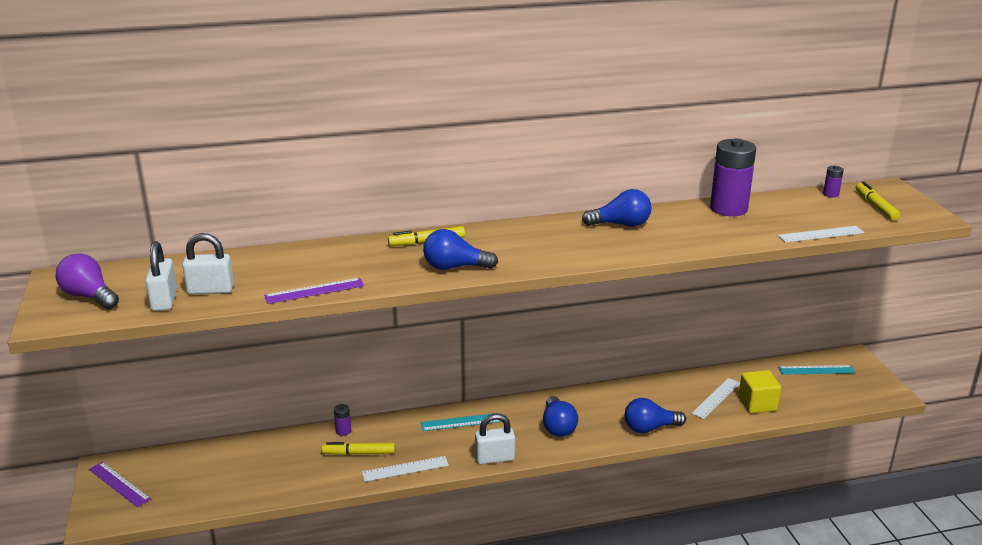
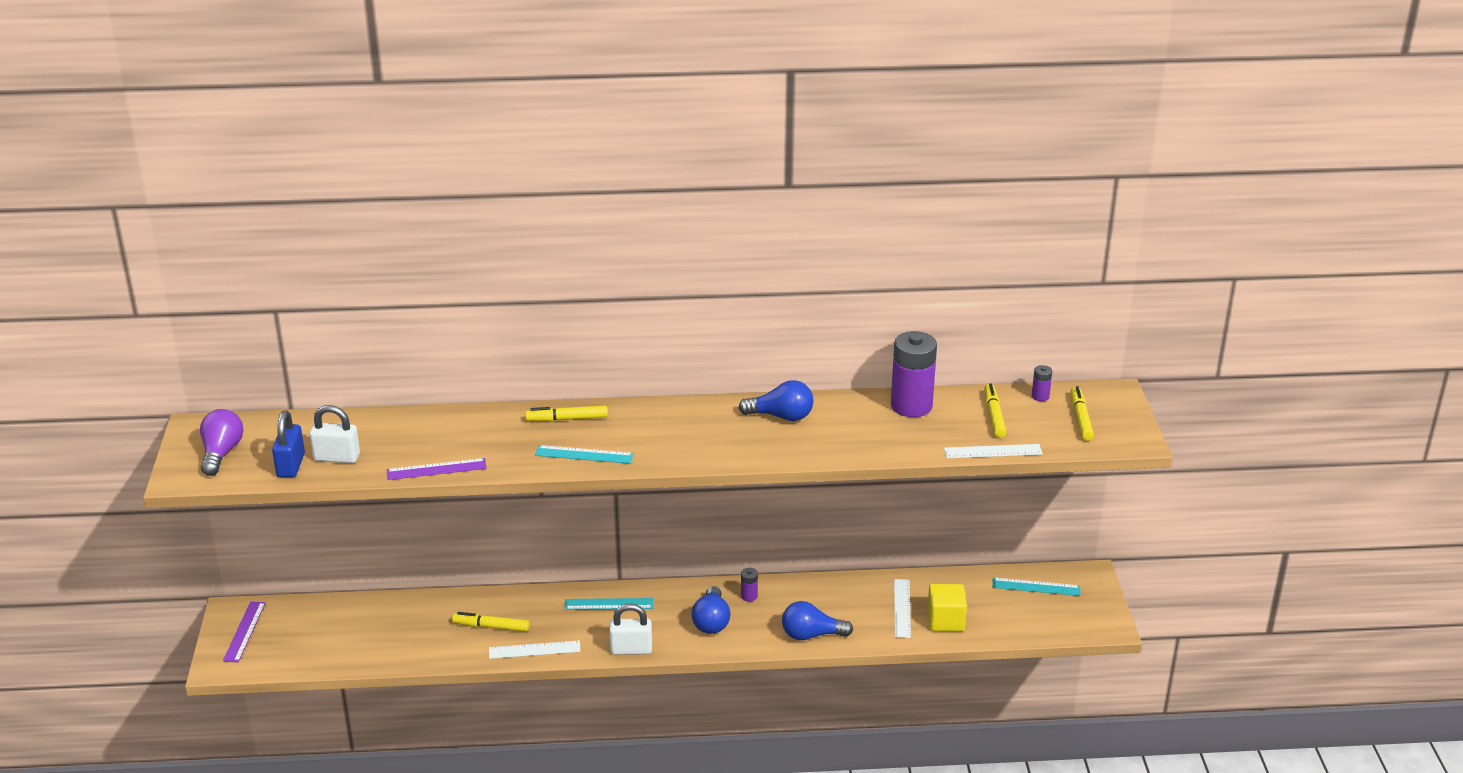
camera: 10 degrees right, 5 degrees up
(89, 296) = (221, 453): purple light bulb -> purple light bulb turned 45 degrees clockwise
(119, 484) = (244, 631): purple ruler -> purple ruler turned 45 degrees clockwise
(164, 300) = (291, 465): white padlock -> blue padlock
(343, 431) = (481, 600): purple battery -> purple battery (749, 596)
(455, 267) = (584, 454): blue light bulb -> turquoise ruler
(716, 398) = (902, 608): white ruler -> white ruler turned 45 degrees counterclockwise
(803, 210) = (994, 416): none -> yellow marker

